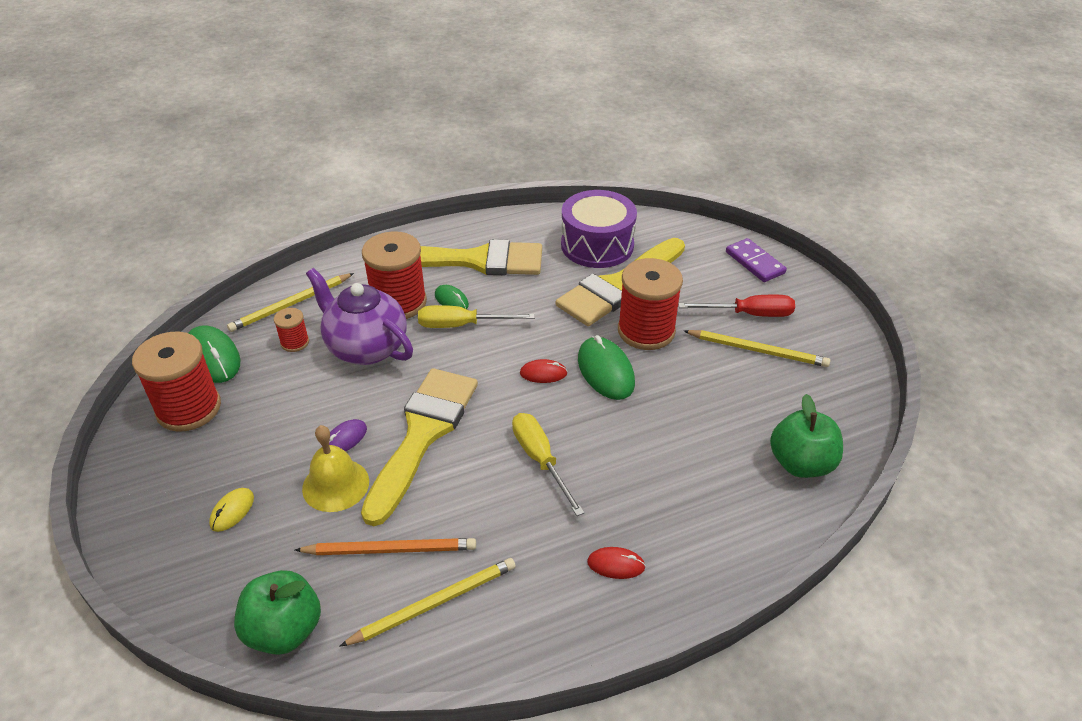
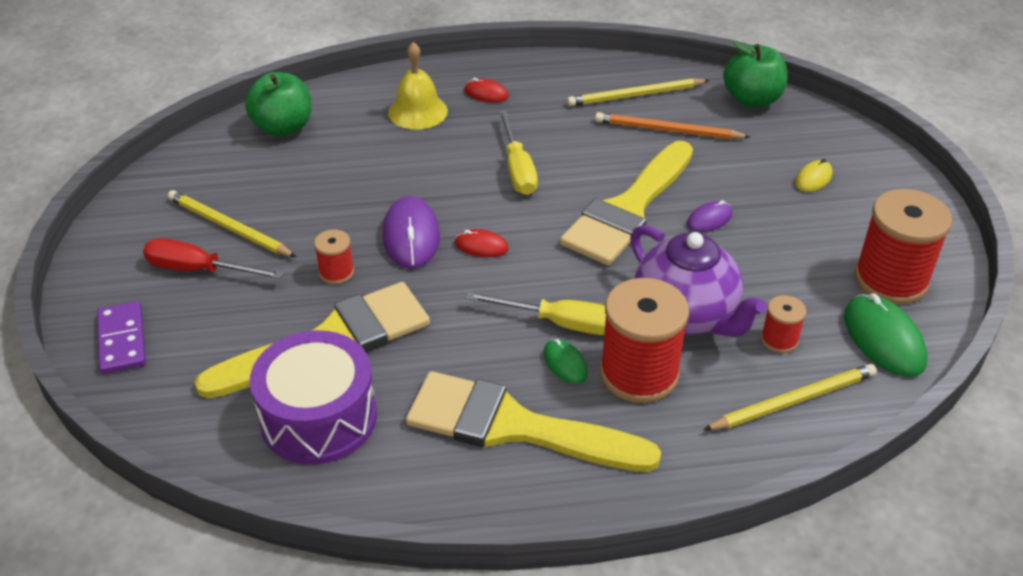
camera: 165 degrees left, 0 degrees up
(335, 485) = (717, 182): yellow bell -> yellow bell (418, 111)
(605, 371) = (411, 236): green mouse -> purple mouse
(646, 331) = (336, 272): red spool -> red spool, size x0.48

